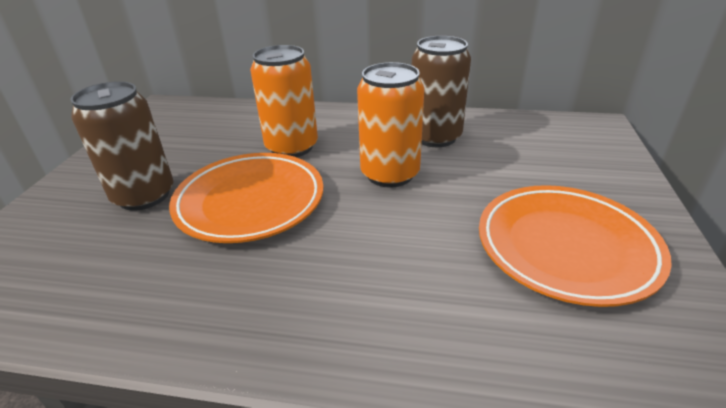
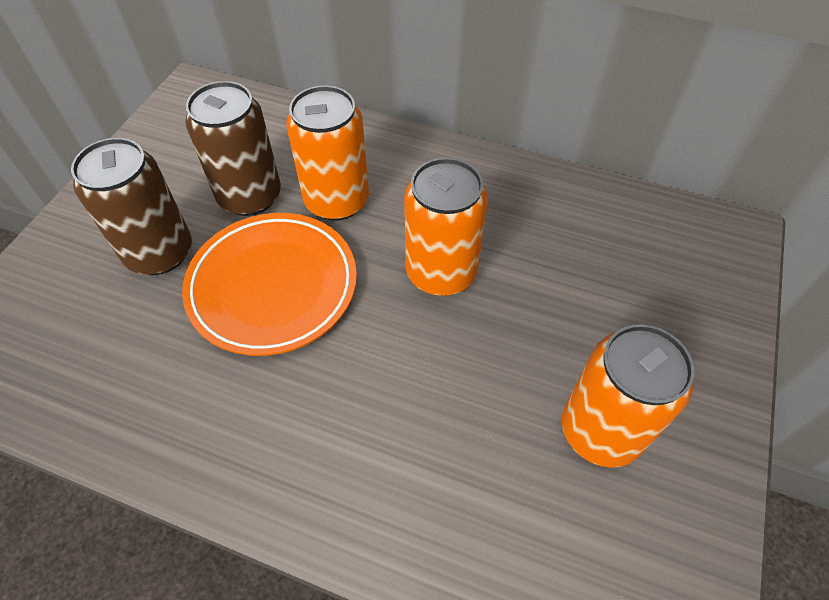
camera: 10 degrees right, 20 degrees up
(435, 137) = (516, 215): brown can -> brown can (250, 196)
(565, 247) = (601, 430): orange plate -> orange can

